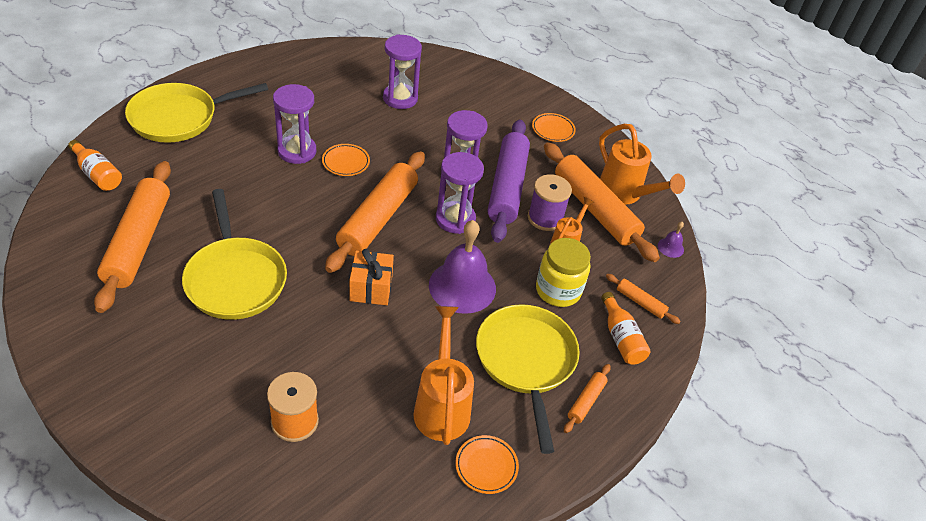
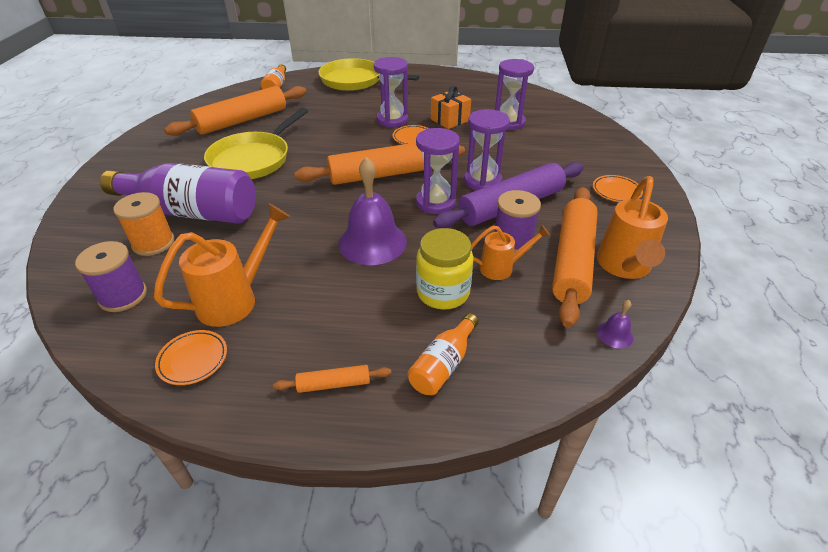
camera: 55 degrees right, 5 degrees down
(276, 370) = (192, 212): none -> purple bottle
(355, 477) = (123, 296): none -> purple spool
(371, 288) = (313, 206): orange gift -> orange gift (450, 120)
(526, 361) = (336, 319): yellow pan -> none
(640, 302) = (508, 353): orange rolling pin -> none

